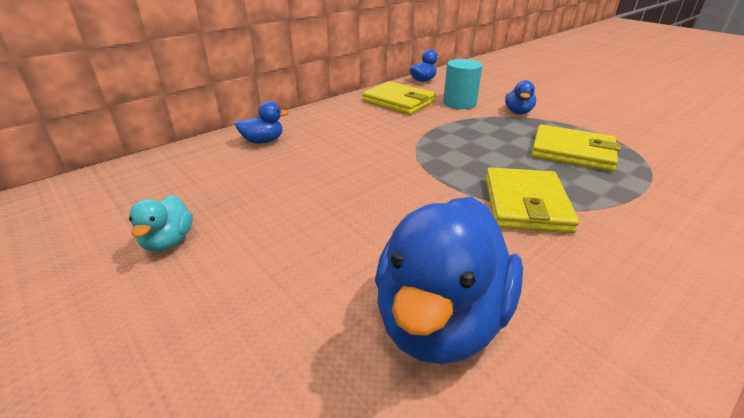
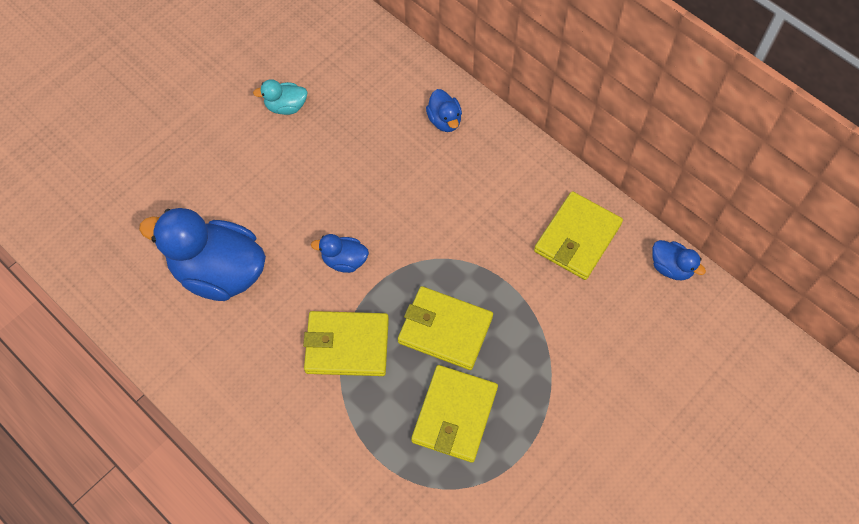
camera: 85 degrees right, 30 degrees up
(459, 103) = (585, 310): turquoise cylinder -> none
(490, 152) = (445, 329): none -> yellow wallet
(518, 112) = (565, 379): blue duck -> blue duck (344, 260)

